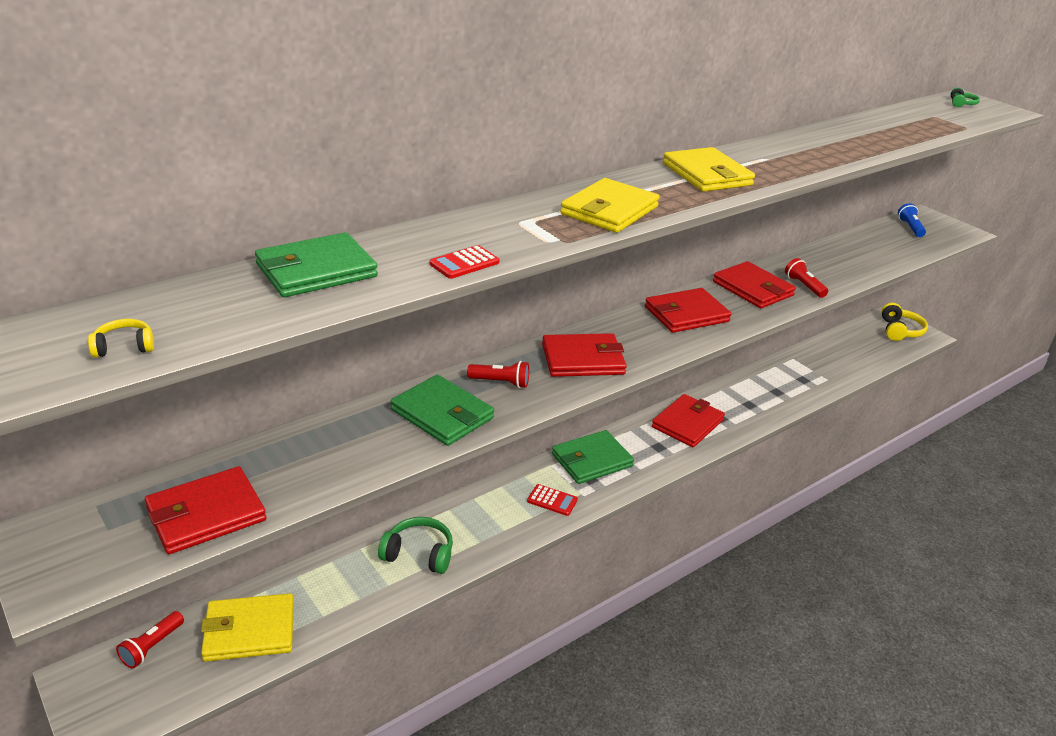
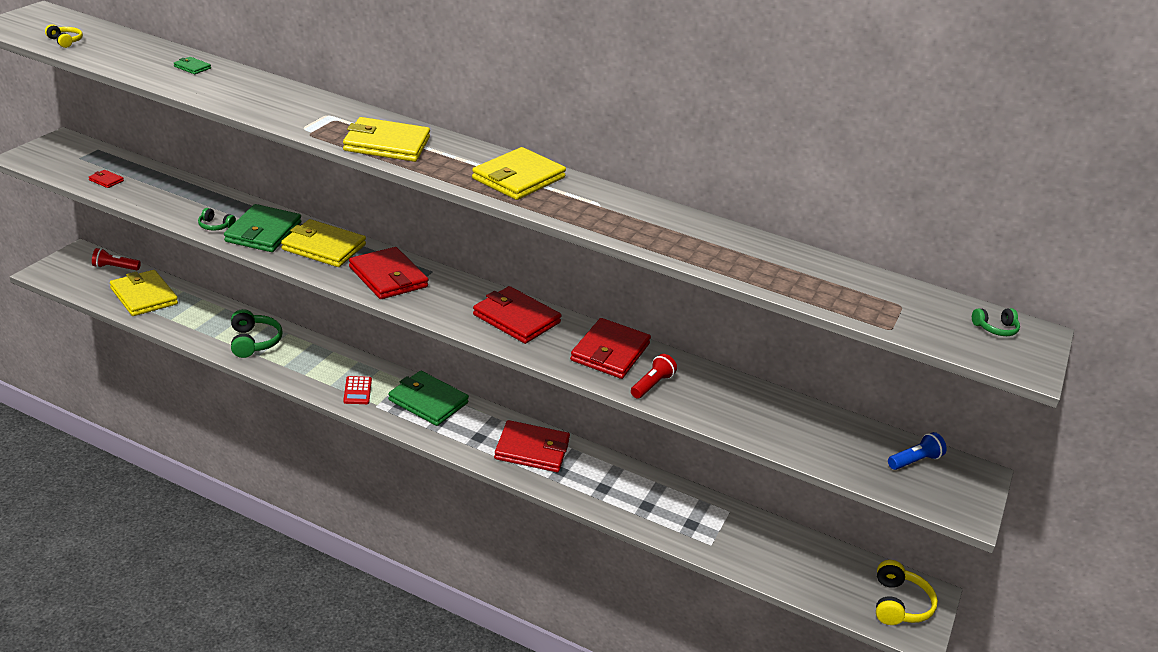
camera: 60 degrees right, 0 degrees up
(206, 514) = (106, 180): red wallet -> red wallet, size x0.42
(316, 271) = (192, 67): green wallet -> green wallet, size x0.42
(404, 445) = (215, 226): none -> green headphones
(464, 263) = (241, 106): red calculator -> none
(500, 382) = (323, 247): red flashlight -> yellow wallet
(899, 331) = (899, 604): yellow headphones -> yellow headphones turned 60 degrees counterclockwise

